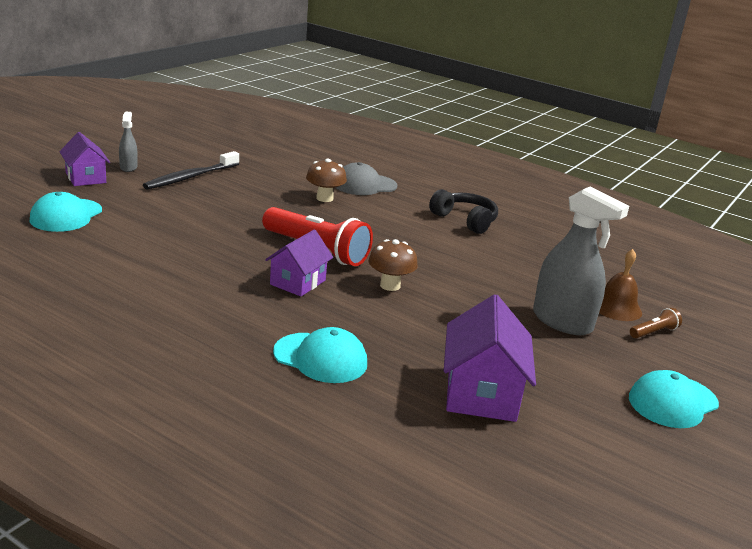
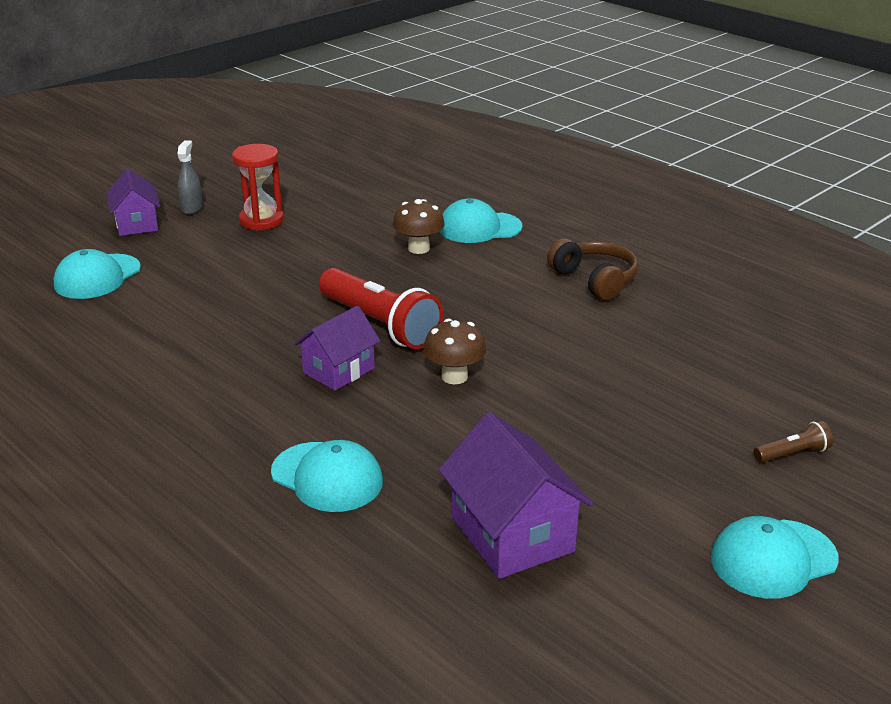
camera: 15 degrees right, 5 degrees up
(190, 177) = (261, 220): black toothbrush -> red hourglass
(365, 185) = (479, 228): grey cap -> turquoise cap
(465, 220) = (595, 280): black headphones -> brown headphones
(481, 393) = (512, 534): purple house -> purple house turned 45 degrees counterclockwise
(562, 321) = (667, 434): grey spray bottle -> none
(616, 308) = (754, 415): brown bell -> none

